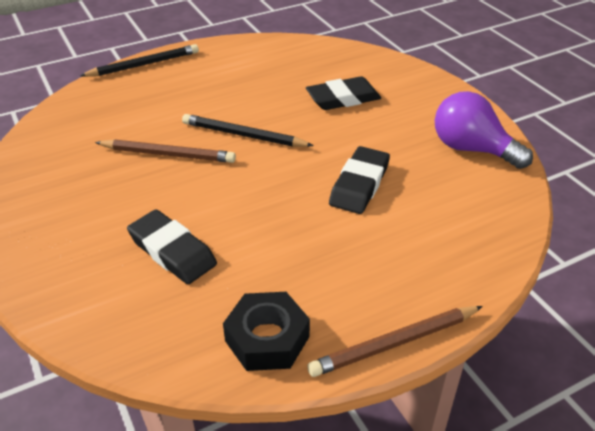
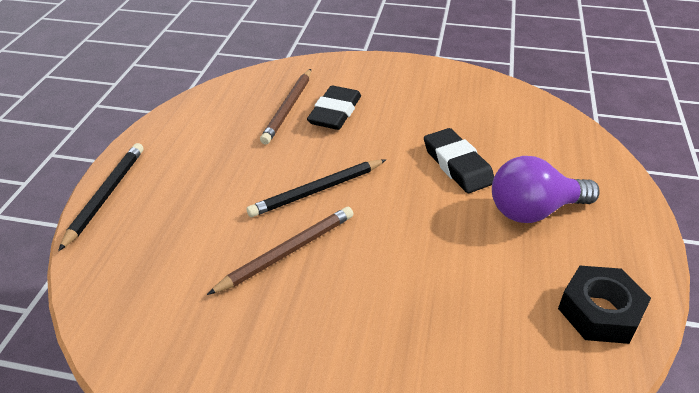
camera: 50 degrees left, 0 degrees up
(172, 251) = (438, 318): black eraser -> none
(394, 343) = (651, 245): brown pencil -> brown pencil (288, 108)
(472, 149) = (472, 94): purple light bulb -> purple light bulb (534, 210)

